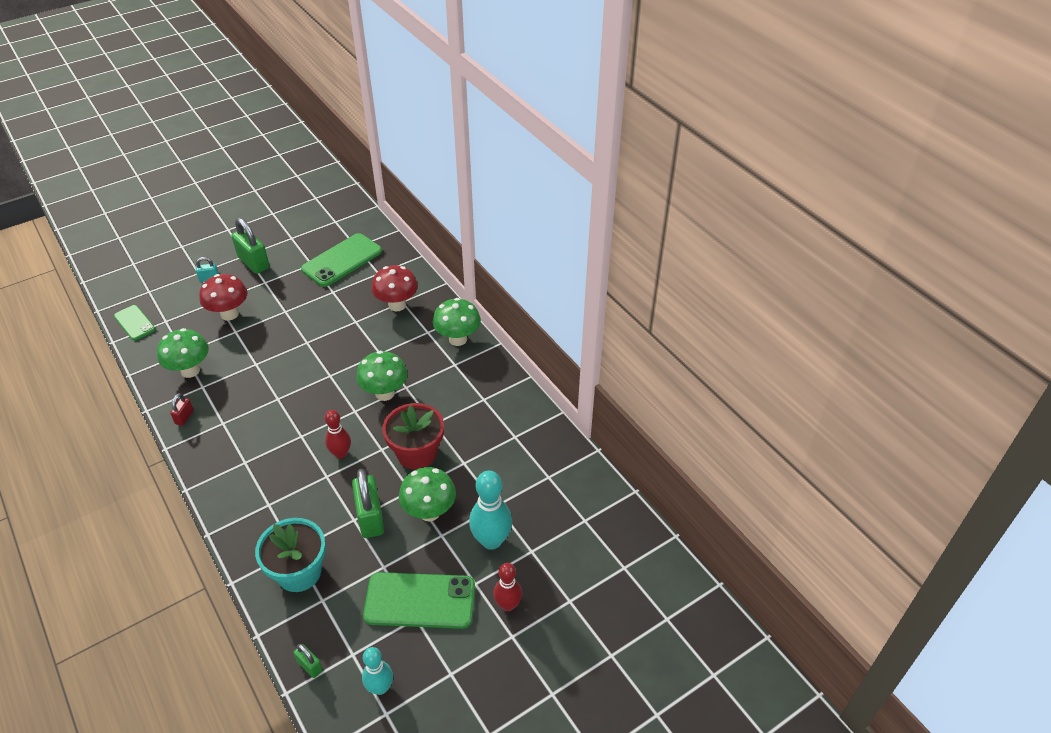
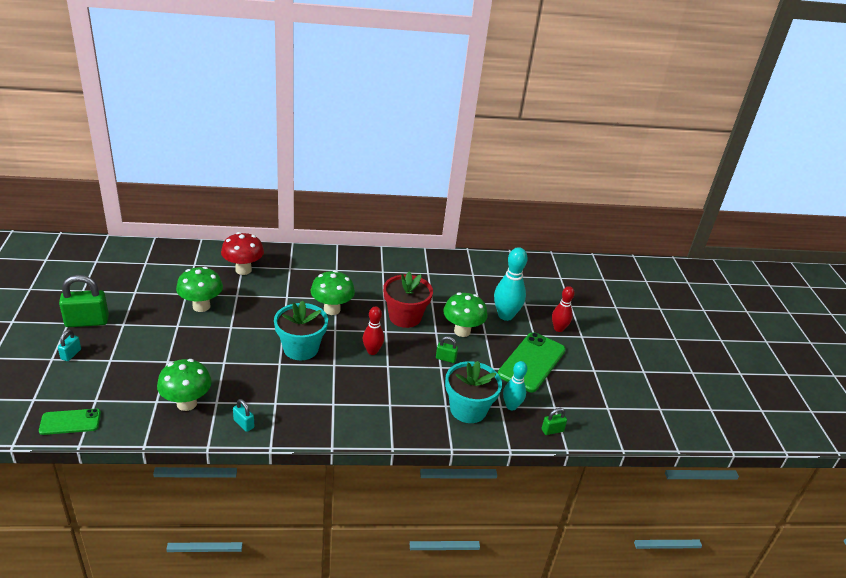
camera: 65 degrees left, 10 degrees down
(184, 417) = (244, 424): red padlock -> turquoise padlock
(229, 314) = (139, 357): red mushroom -> none
(308, 401) = (301, 348): none -> turquoise flower pot
(342, 260) = (153, 275): green phone -> none
(370, 518) = (445, 358): green padlock -> green padlock, size x0.51
(380, 687) = (587, 403): turquoise bowling pin -> turquoise bowling pin (511, 406)
(458, 339) = (313, 259): green mushroom -> green mushroom (201, 306)

